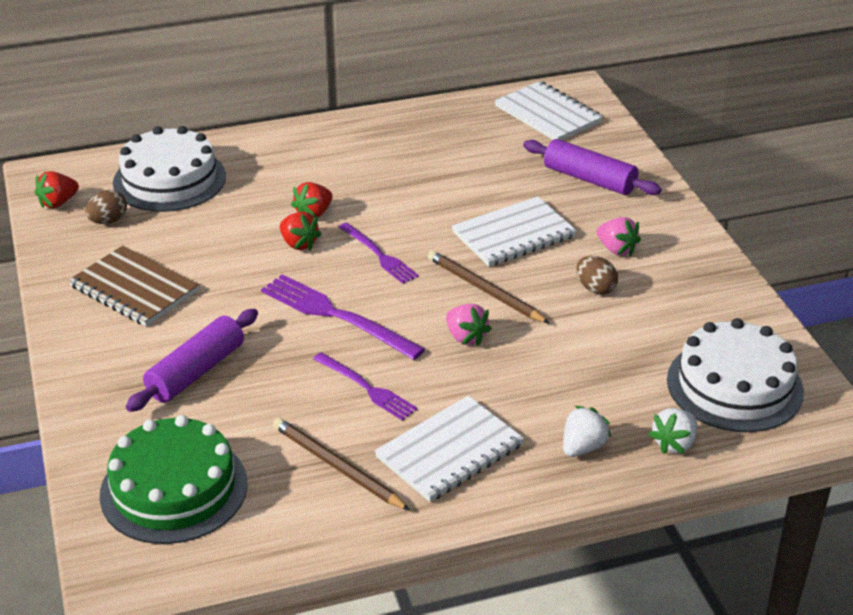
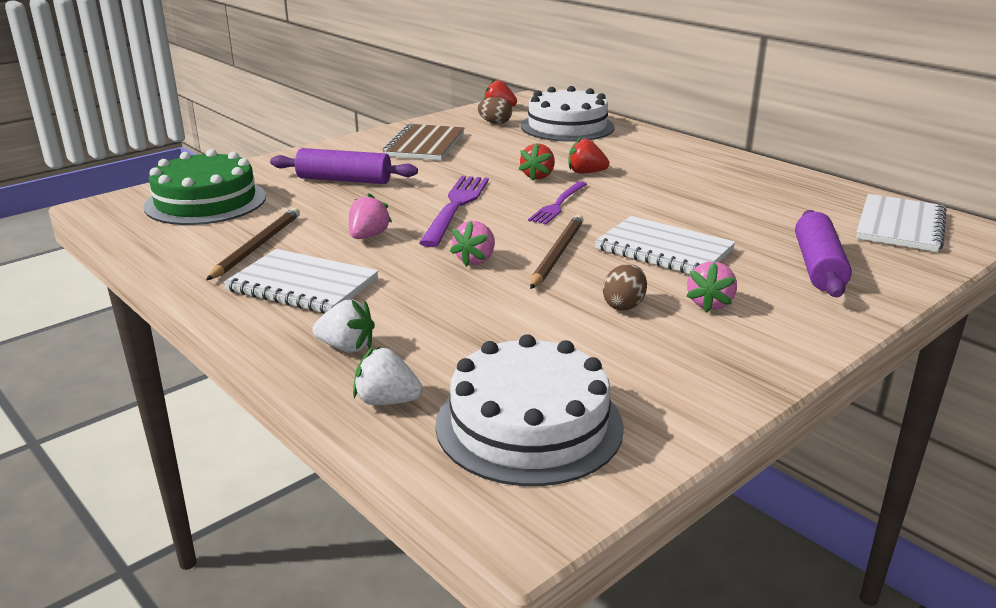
camera: 65 degrees right, 10 degrees down
(366, 388) = (368, 236): purple fork -> pink strawberry

